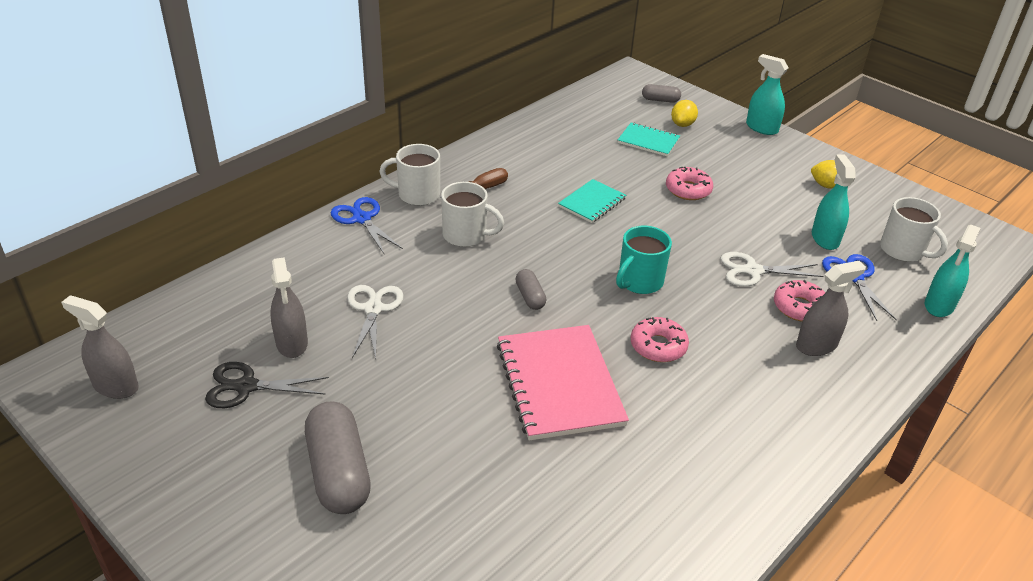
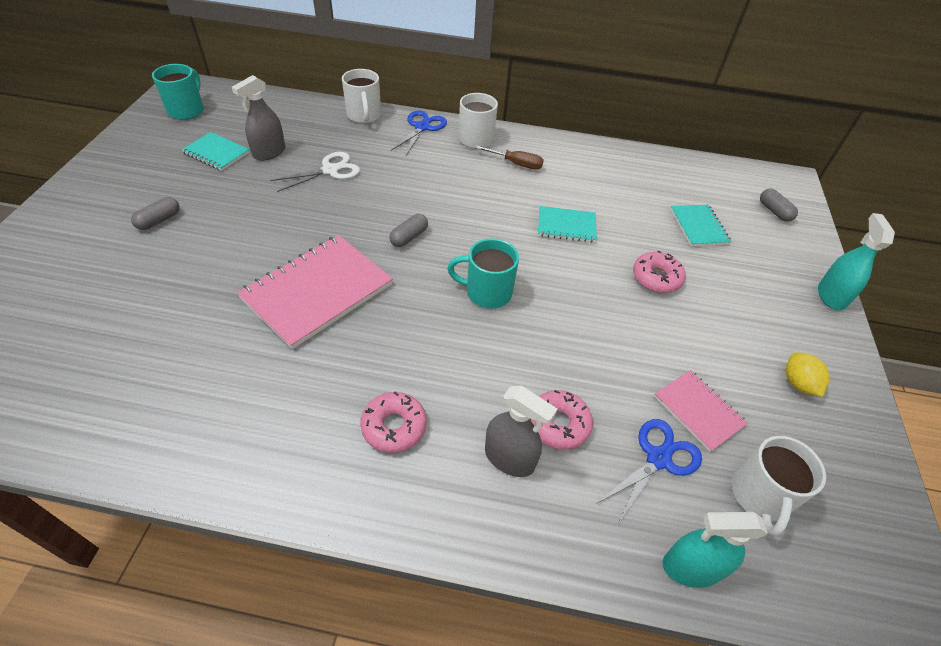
camera: 55 degrees right, 10 degrees up
(115, 386) = (187, 110): grey spray bottle -> turquoise mug
(246, 386) = (216, 153): black scissors -> turquoise notebook
(338, 472) = (159, 220): grey capsule -> grey capsule, size x0.50
(466, 235) = (452, 178): white mug -> white mug (364, 116)
(658, 346) = (410, 335): pink donut -> pink donut (394, 426)
(682, 124) = (756, 239): yellow lemon -> none
(753, 271) = (581, 367): white scissors -> none
(825, 238) = (698, 411): turquoise spray bottle -> pink notebook

